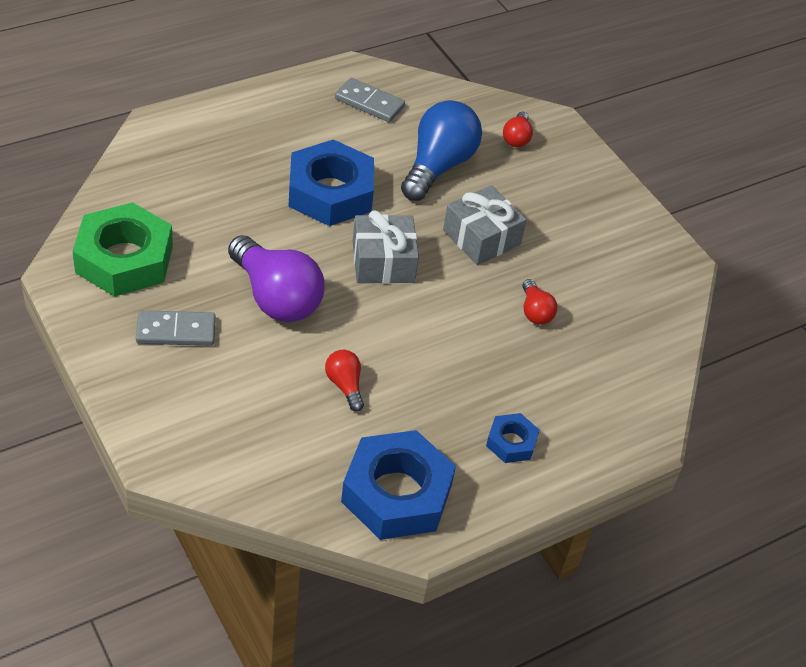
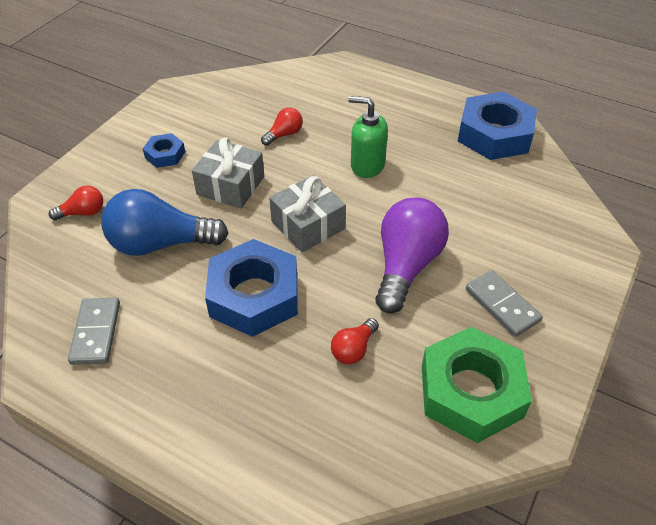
camera: 115 degrees left, 0 degrees up
(345, 385) = (444, 190): red light bulb -> red light bulb (353, 349)
(433, 348) = (367, 165): none -> green soap dispenser
(511, 442) = (405, 107): blue nut -> blue nut (165, 155)

